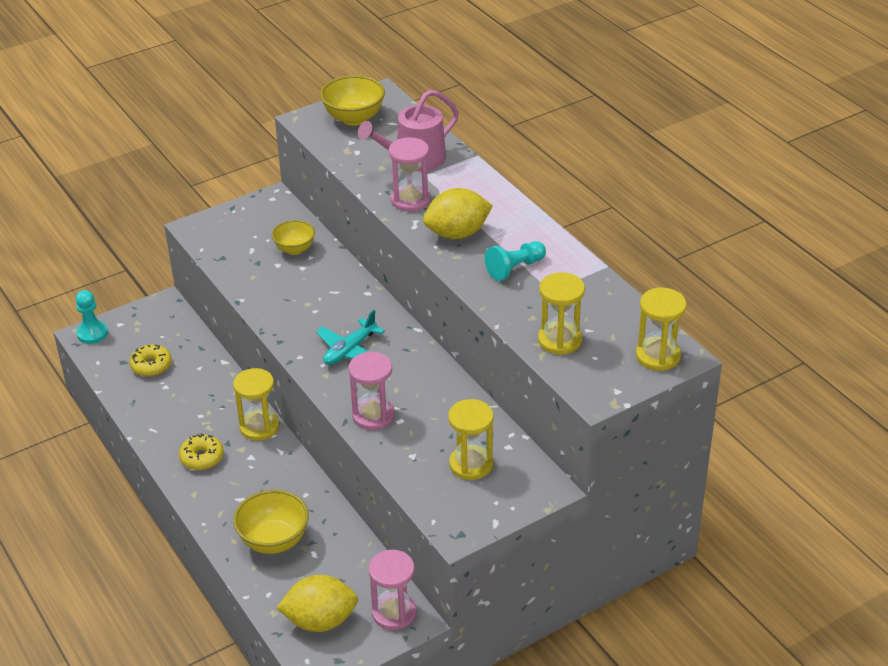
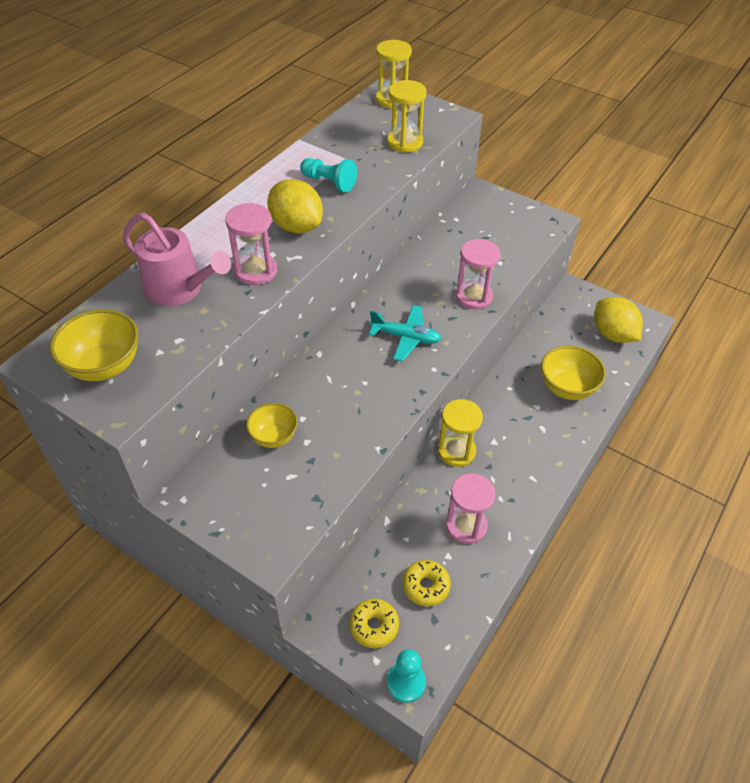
camera: 115 degrees left, 10 degrees up
(202, 458) = (517, 477): yellow donut -> yellow donut (374, 626)
(394, 613) = (576, 300): pink hourglass -> pink hourglass (466, 526)
(471, 464) = (486, 231): yellow hourglass -> none

